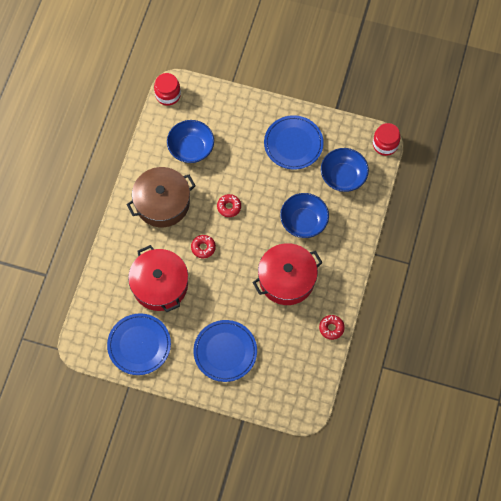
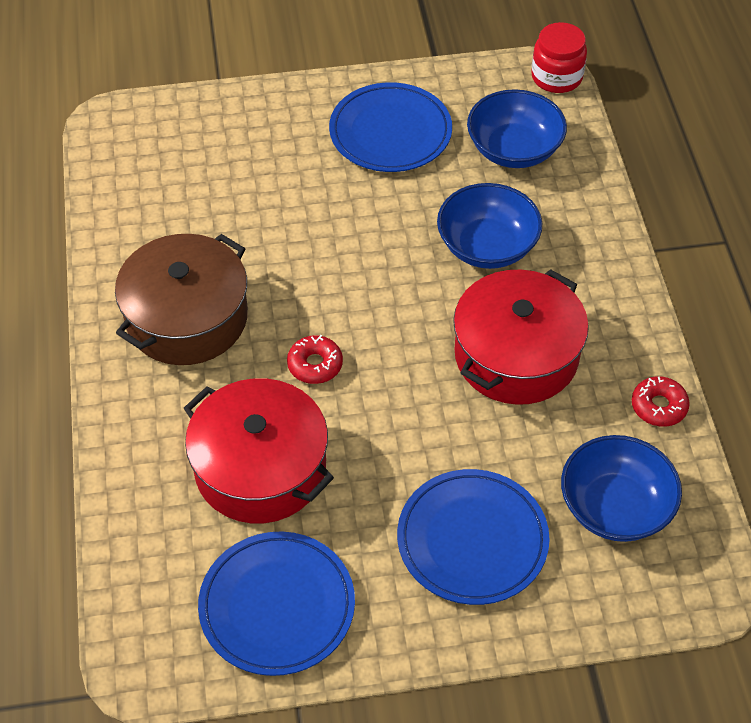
camera: 25 degrees left, 15 degrees down
(168, 95) = (104, 138): red jar -> none
(191, 148) = (196, 206): blue bowl -> blue bowl (615, 507)
(229, 207) = (327, 275): red donut -> none

